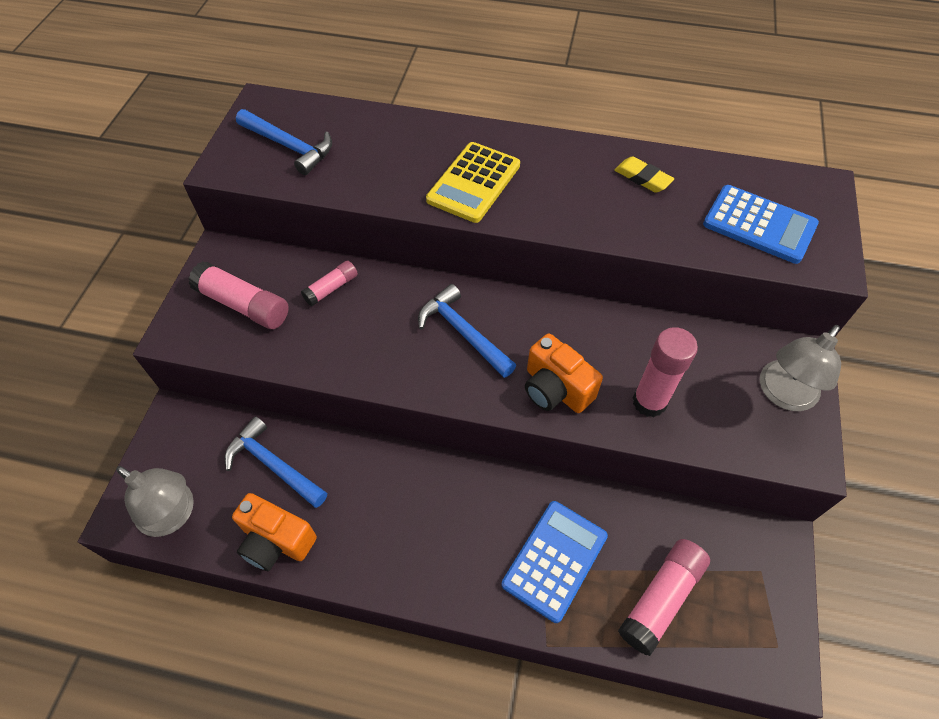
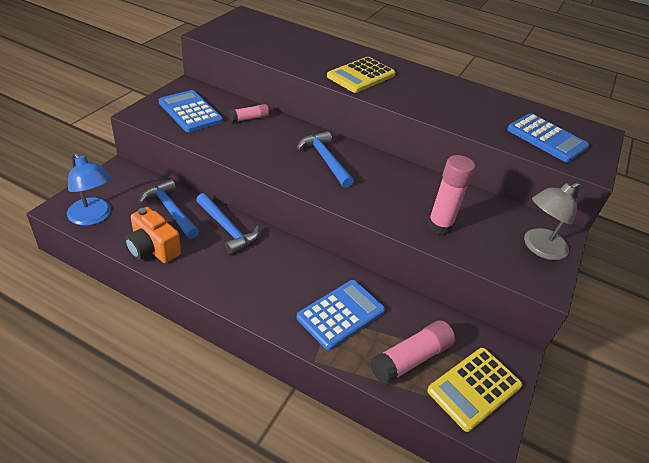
camera: 10 degrees right, 15 degrees down
(174, 515) = (93, 217): grey lamp -> blue lamp
(243, 305) = (190, 112): pink glue stick -> blue calculator
(289, 146) = (253, 35): blue hammer -> blue hammer (227, 229)
(555, 389) = (376, 202): orange camera -> none
(642, 178) = (474, 99): yellow eraser -> none
(748, 615) = (474, 388): none -> yellow calculator

